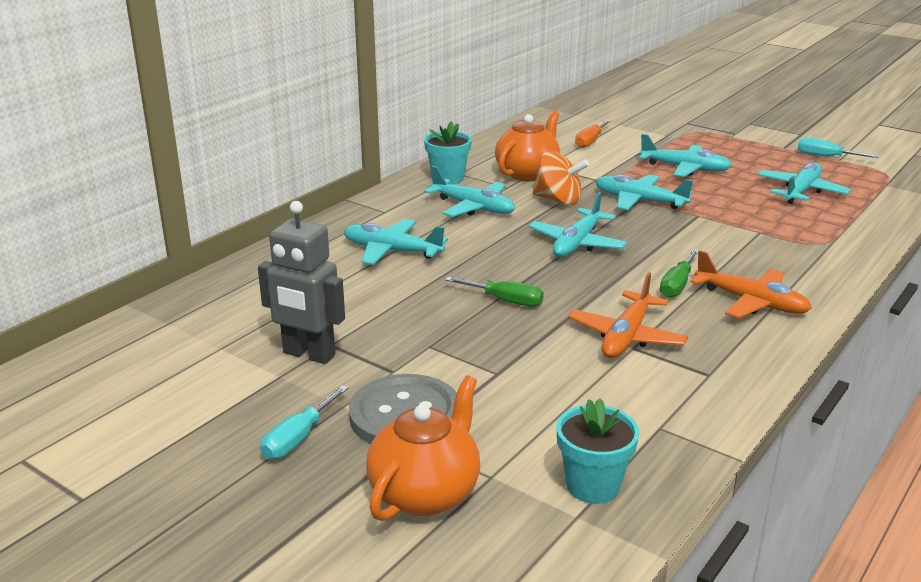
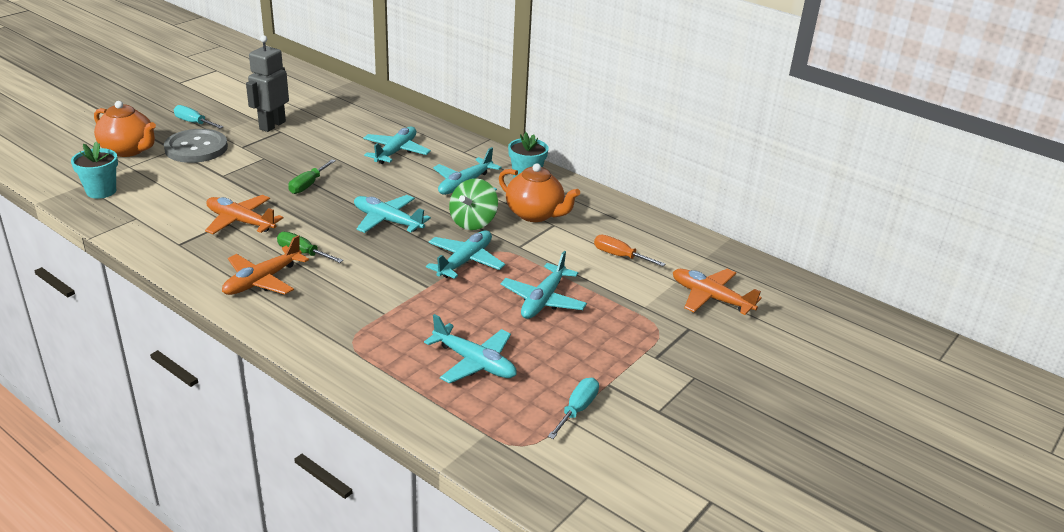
camera: 90 degrees right, 5 degrees up
(558, 200) = (473, 222): orange spinning top -> green spinning top
(638, 115) = (710, 298): none -> orange plane

